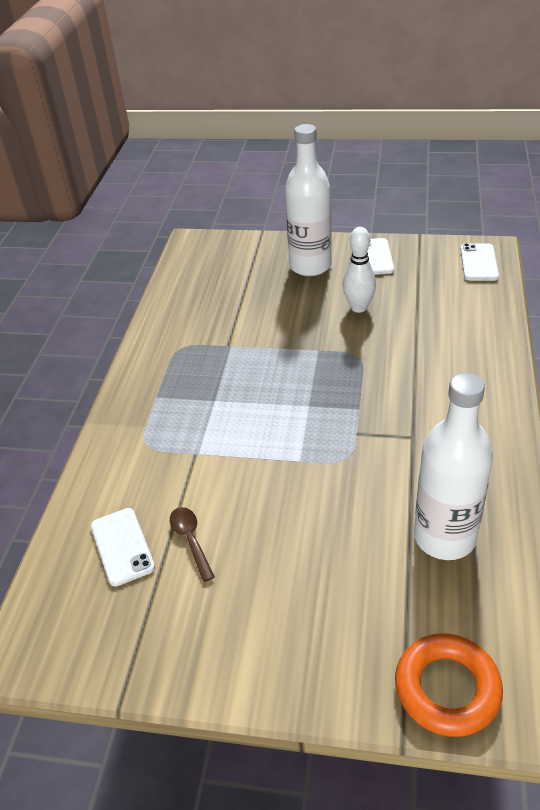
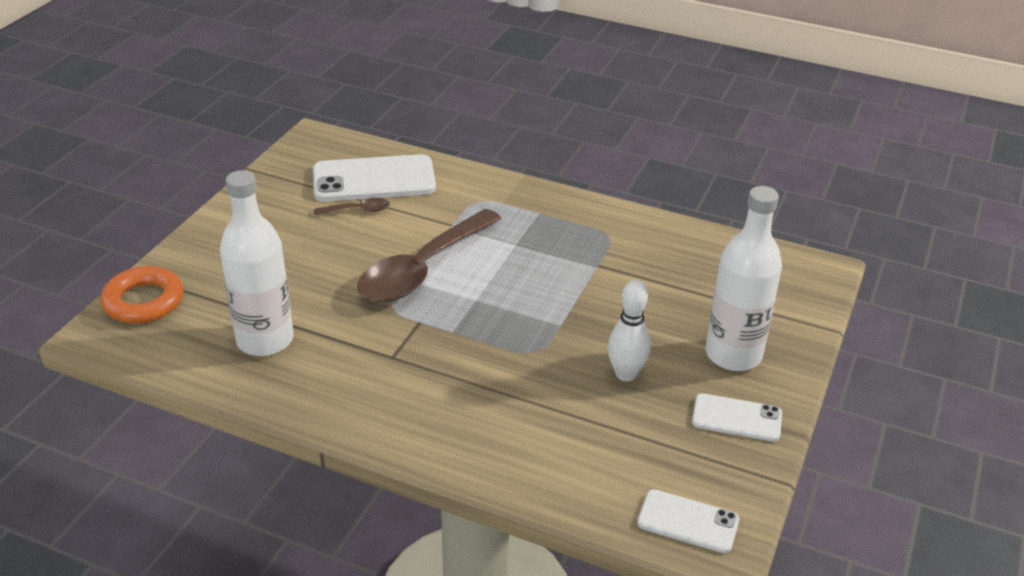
camera: 100 degrees right, 5 degrees down
(122, 546) = (374, 180): white phone -> white phone, size x1.77
(278, 453) = (422, 269): none -> brown spoon

